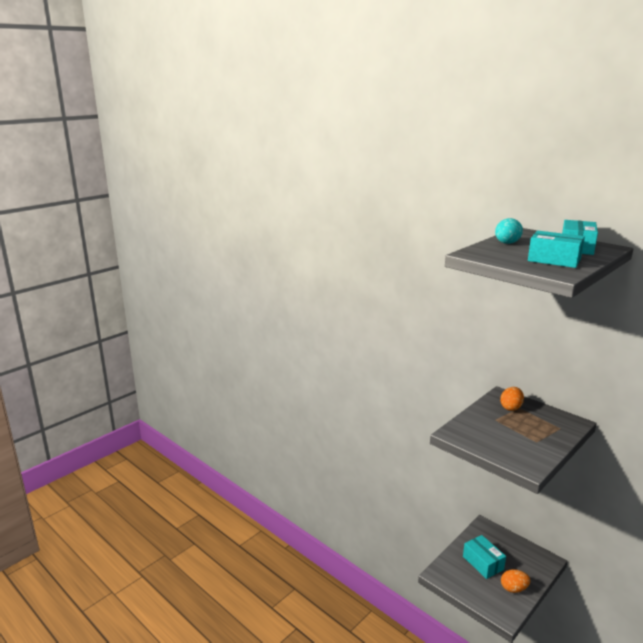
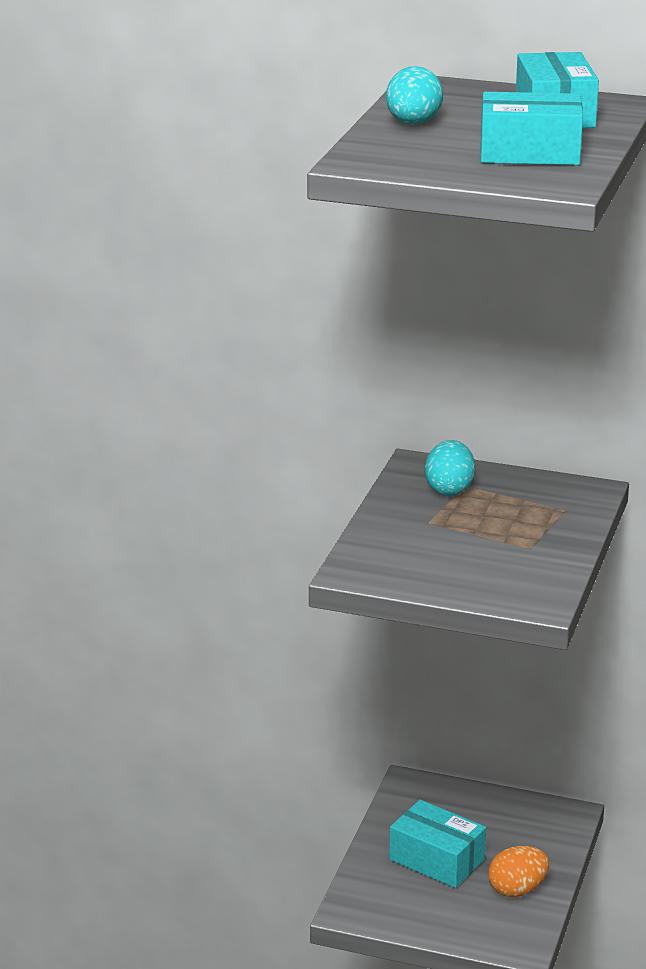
camera: 25 degrees left, 5 degrees up
(511, 407) = (449, 489): orange egg -> turquoise egg

